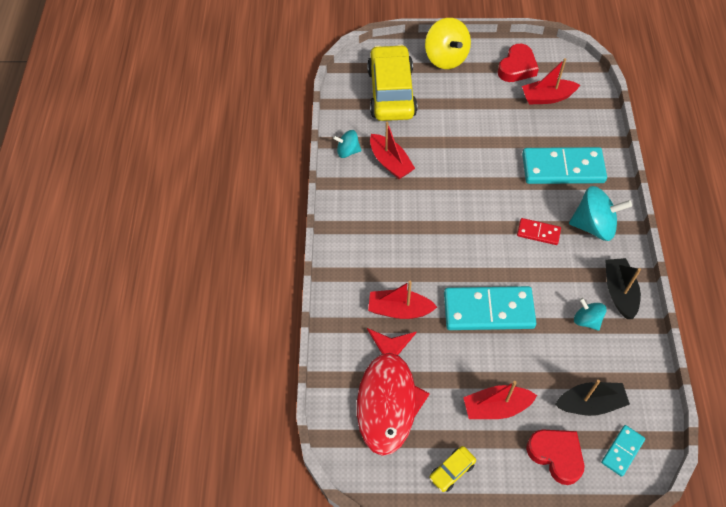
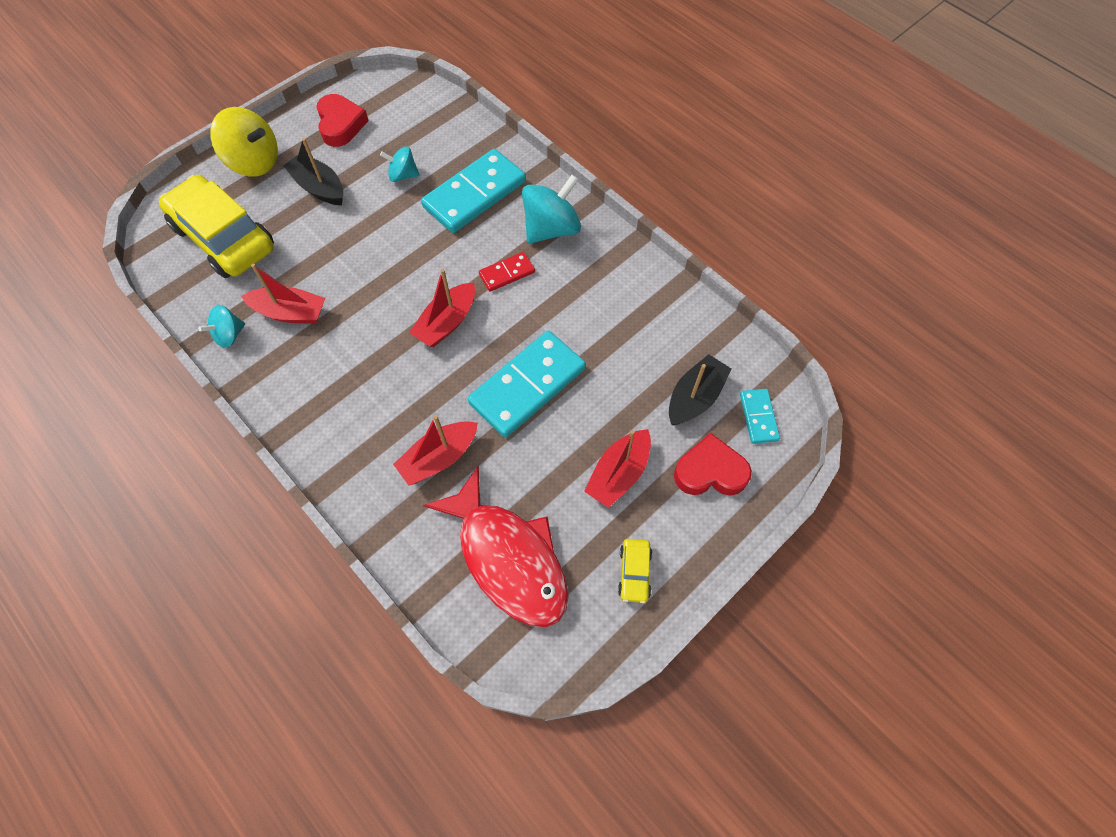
camera: 45 degrees left, 5 degrees up
(547, 97) = (398, 135): red boat -> red boat (446, 323)
(586, 320) = (624, 322): turquoise spinning top -> turquoise spinning top (403, 175)
(619, 292) = (628, 274): black boat -> black boat (319, 187)

